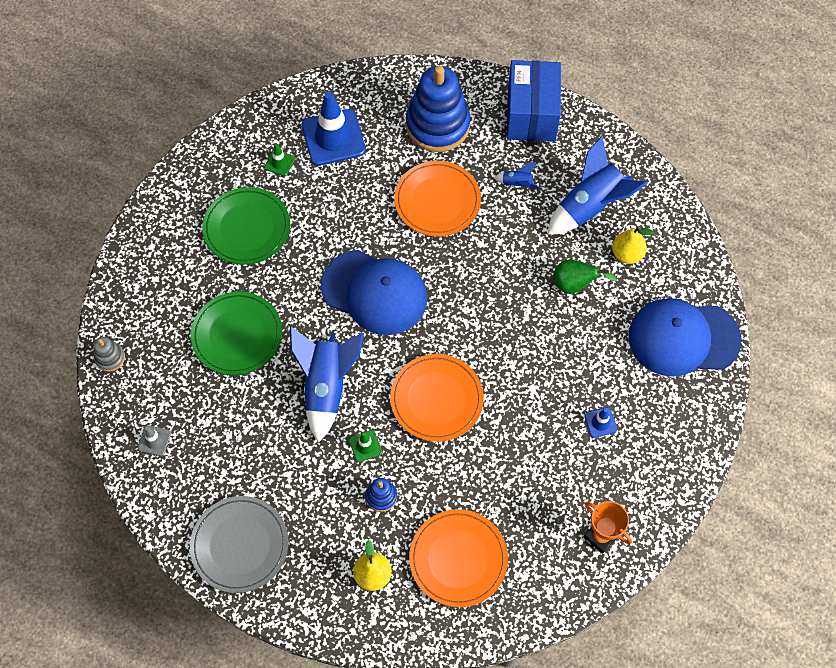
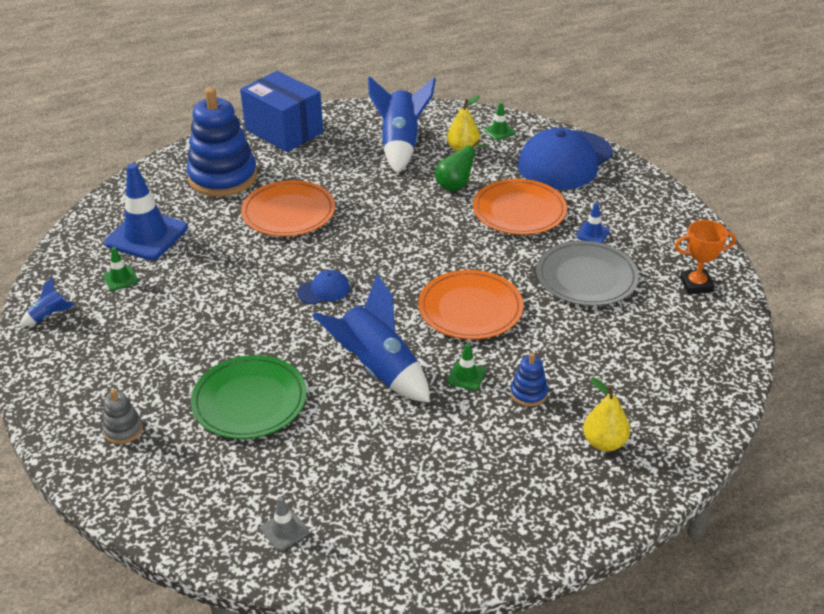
camera: 50 degrees left, 25 degrees down
(110, 358) = (147, 514): grey stacking toy -> grey stacking toy (123, 430)
(240, 545) = (476, 526): grey plate -> grey plate (586, 277)
(247, 228) = (151, 333): green plate -> none
(374, 292) = (324, 290): blue cap -> blue cap, size x0.43
(458, 559) = (640, 377): orange plate -> orange plate (519, 211)
(517, 184) = (332, 167): blue rocket -> blue rocket (49, 316)
(678, 262) = (499, 131): none -> green traffic cone

